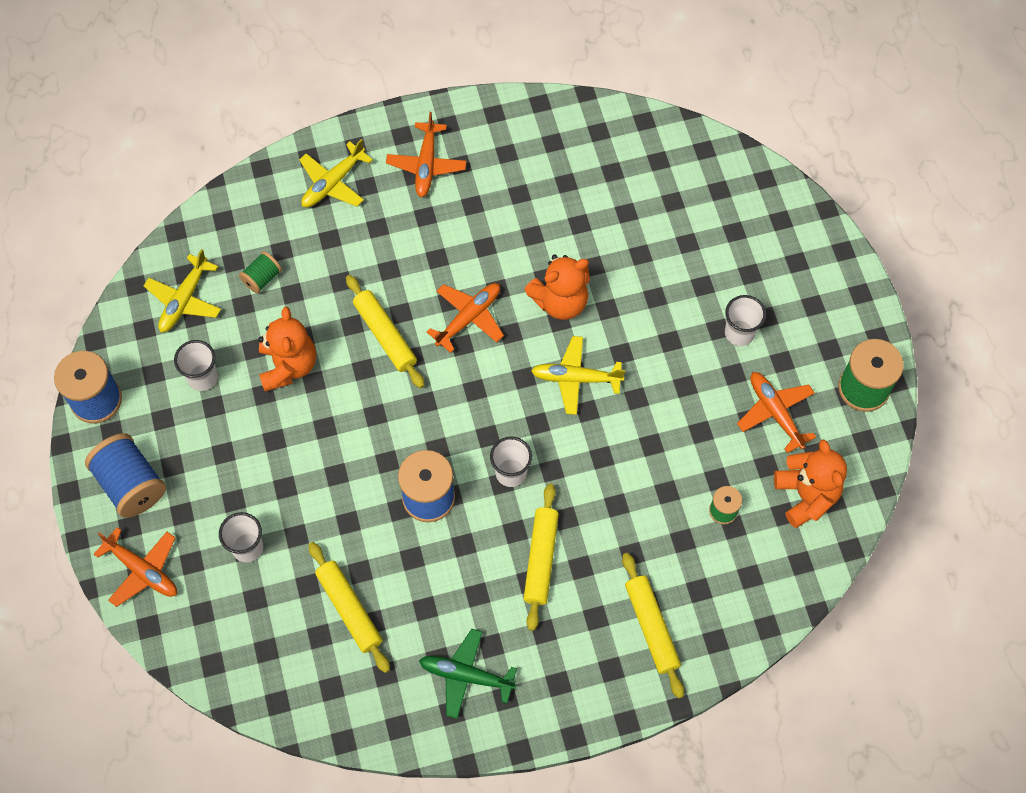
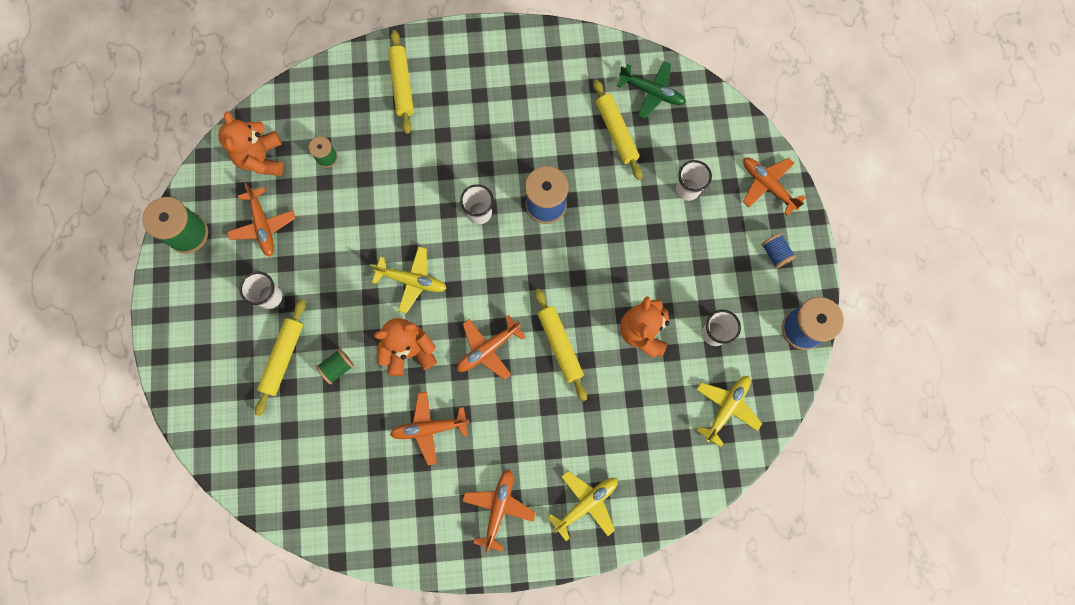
camera: 170 degrees left, 10 degrees up
(131, 484) = (775, 253): blue spool -> blue spool, size x0.54
(262, 278) = (658, 417): green spool -> green spool (338, 367)
(466, 675) = (540, 74): green plane -> green plane (652, 92)
(518, 227) = (429, 428): none -> orange plane
(541, 559) = (470, 145): yellow rolling pin -> yellow rolling pin (283, 358)

